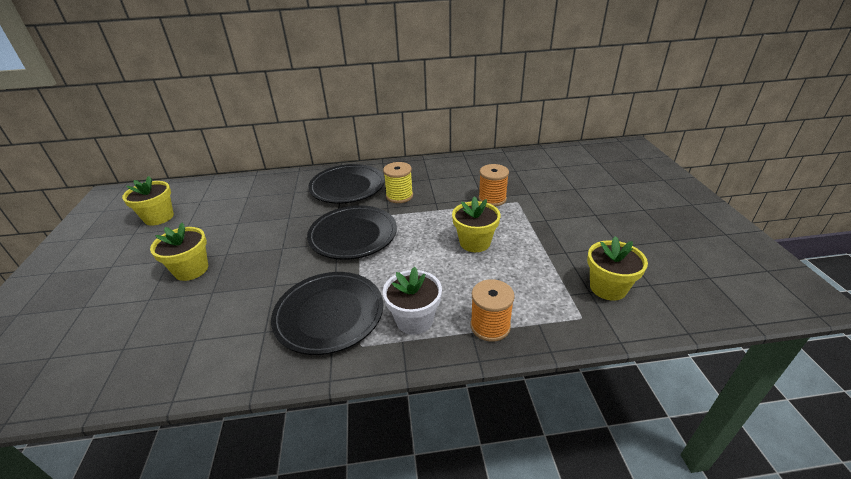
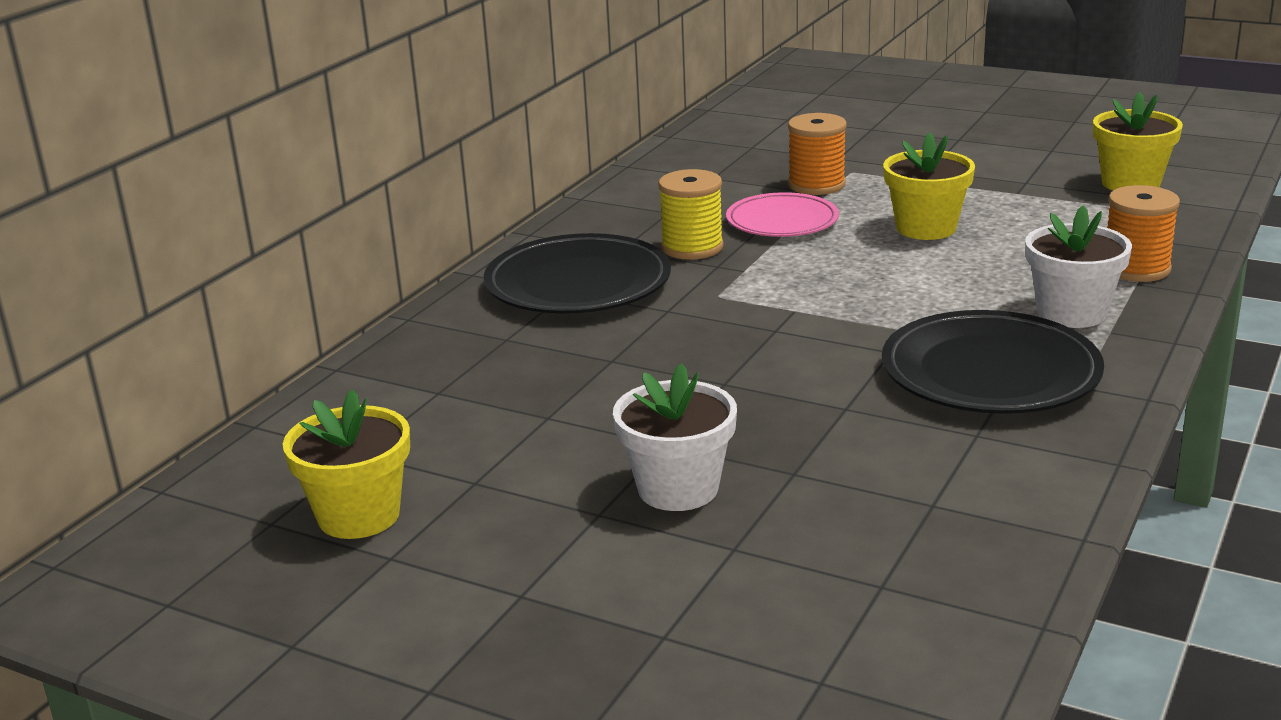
camera: 55 degrees left, 10 degrees down
(191, 270) = (678, 489): yellow flower pot -> white flower pot
(353, 235) = (773, 312): black plate -> none
(444, 205) = (782, 221): none -> pink plate

